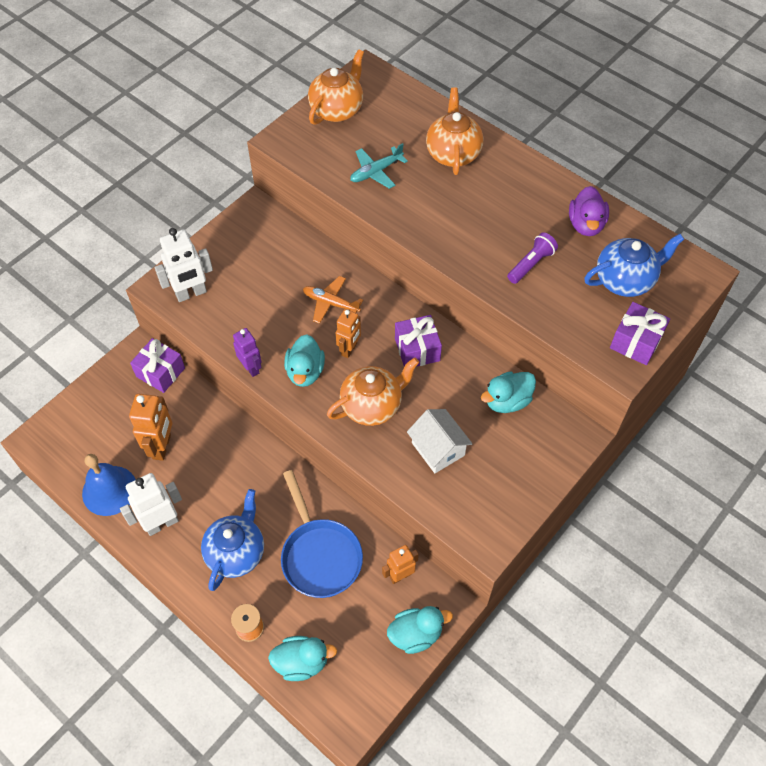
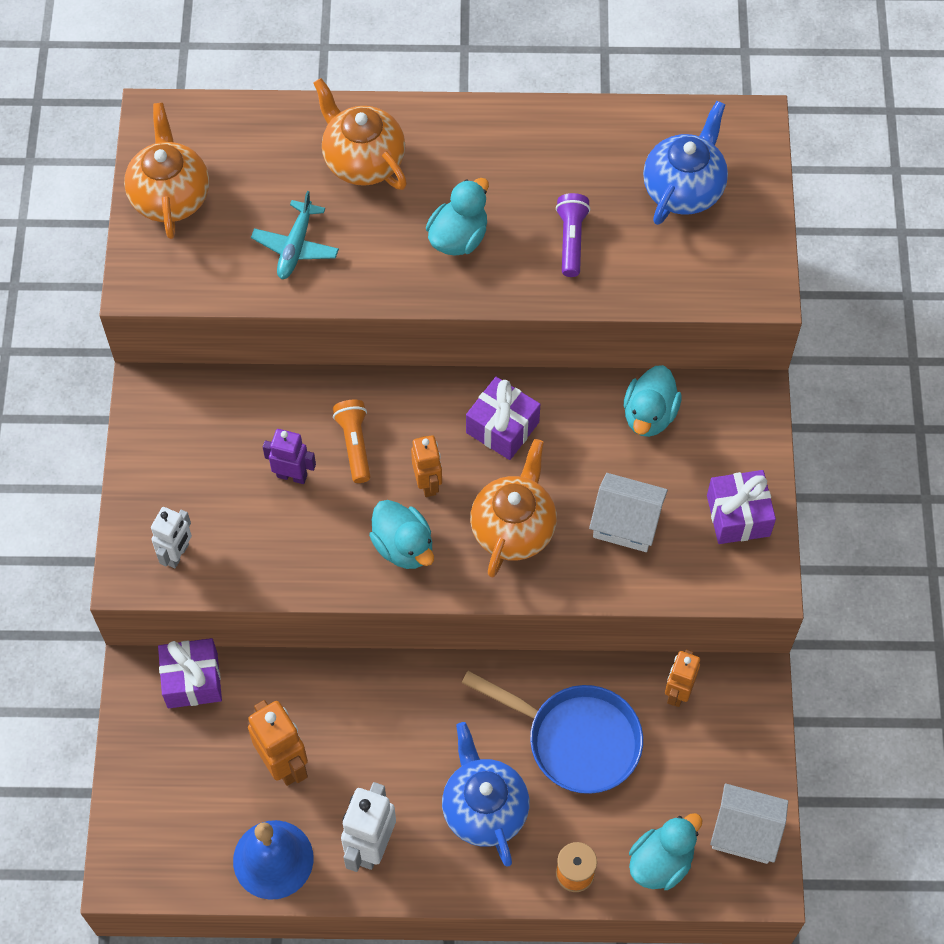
camera: 40 degrees left, 5 degrees up
(191, 293) = (177, 554): white robot -> white robot, size x0.66
(251, 368) = (338, 588): purple robot -> purple robot (292, 475)
(330, 303) = (354, 444): orange plane -> orange flashlight
(365, 686) = (745, 832): none -> white house
(416, 634) = (747, 739): turquoise duck -> turquoise duck (458, 237)
(586, 224) = (587, 150): purple duck -> none
(636, 342) = (753, 254): purple gift -> purple gift (738, 515)

